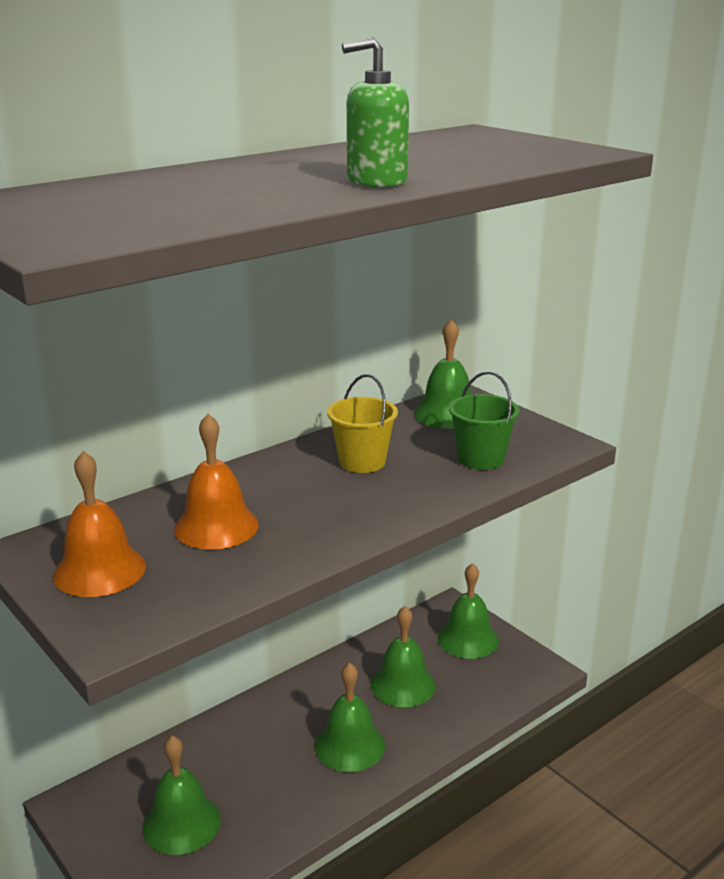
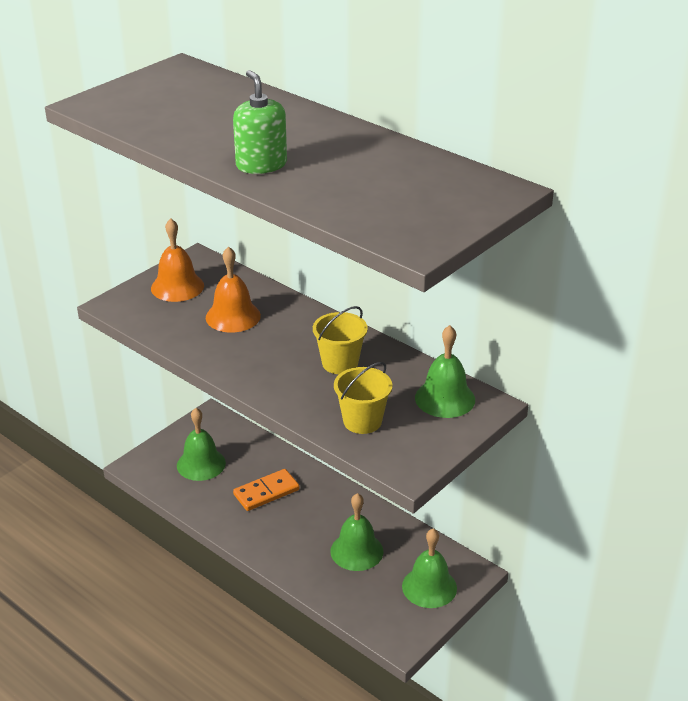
camera: 80 degrees right, 10 degrees up
(272, 755) = (266, 492): none -> orange domino
(350, 746) = (282, 529): green bell -> none
(481, 459) = (362, 421): green bucket -> yellow bucket

